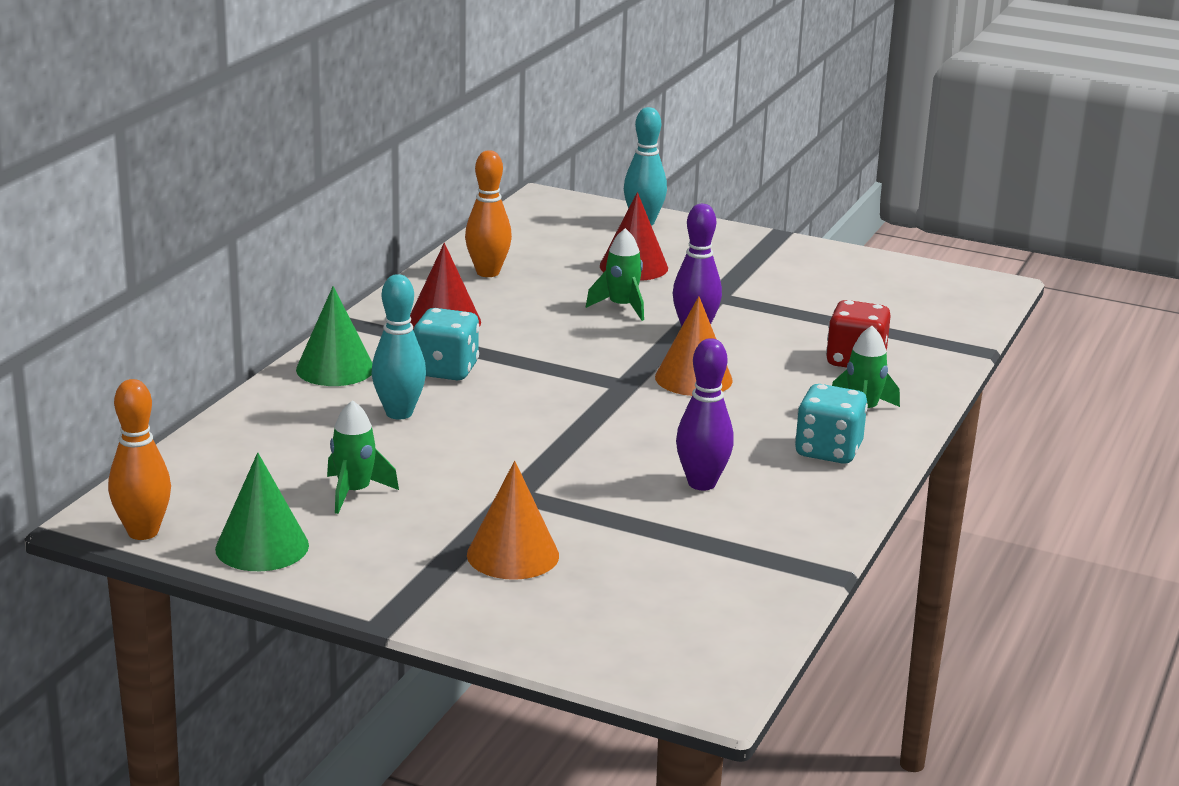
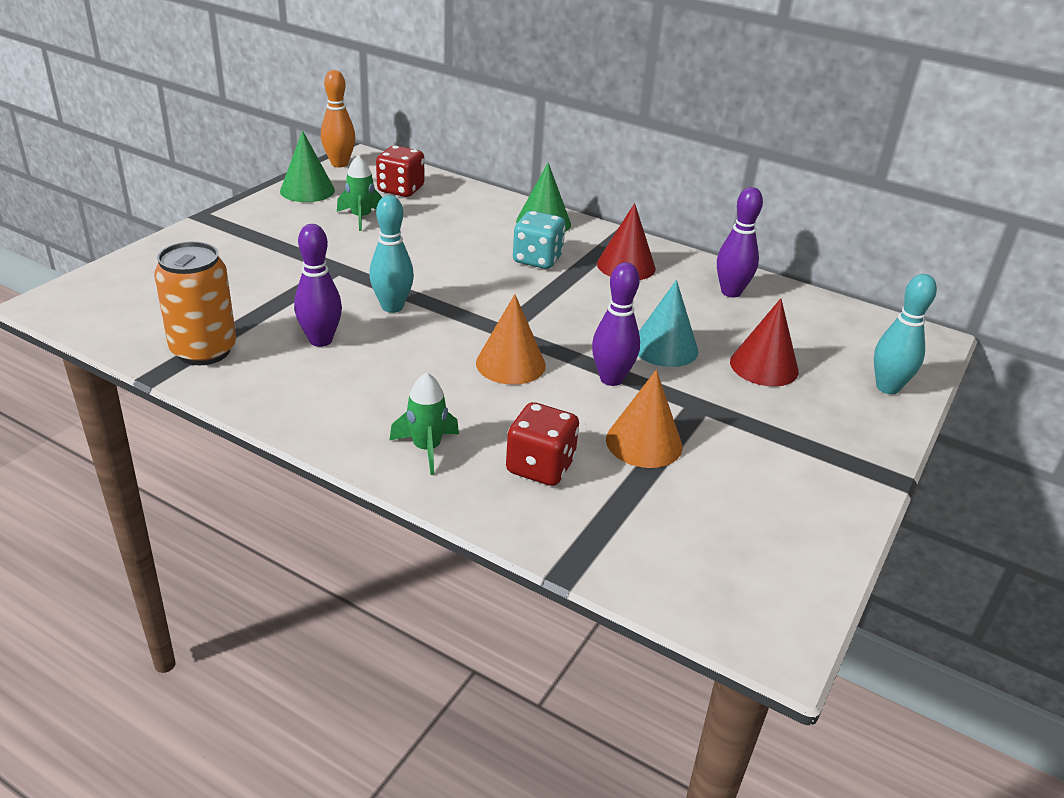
camera: 95 degrees right, 10 degrees up
(244, 472) = (400, 190): none -> red dice
(399, 413) = (469, 238): turquoise bowling pin -> turquoise bowling pin (392, 307)
(488, 273) = (731, 292): orange bowling pin -> purple bowling pin
(513, 555) = (256, 258): orange cone -> orange cone (644, 442)
(621, 307) = (664, 347): green rocket -> turquoise cone
(763, 552) = (204, 351): none -> orange can
(828, 451) = (352, 412): turquoise dice -> none

